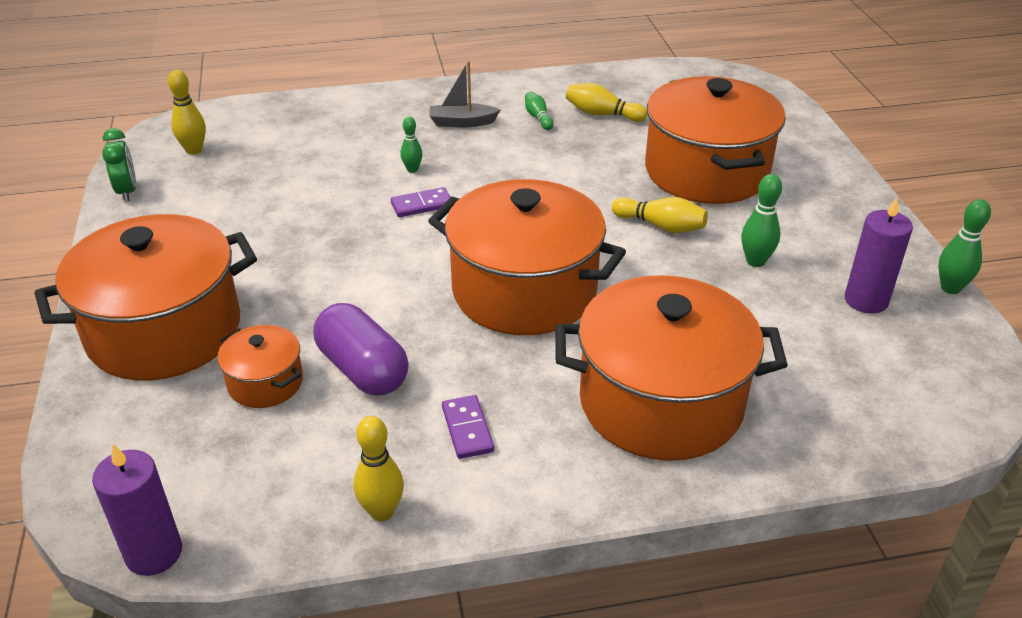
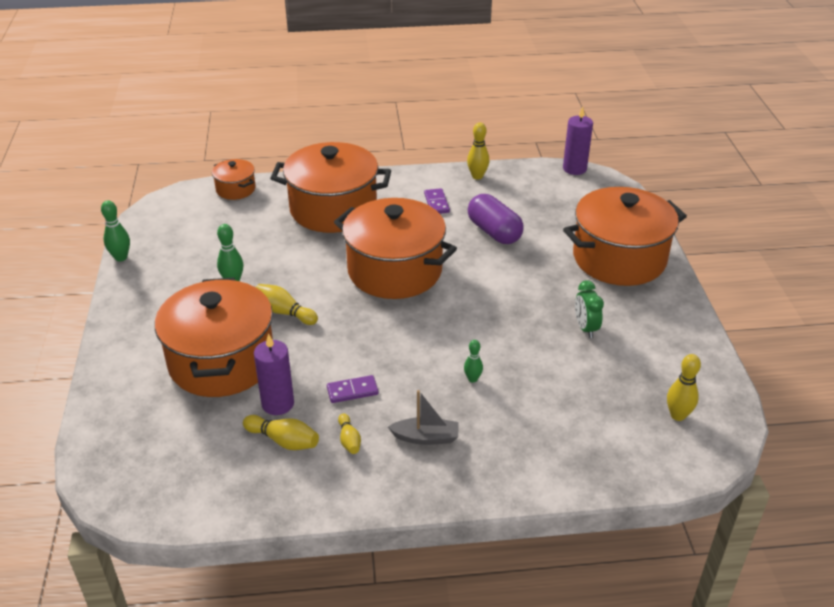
camera: 175 degrees left, 0 degrees up
(127, 191) = (710, 369): green clock -> green clock (585, 328)
(265, 383) = (547, 228): orange pot -> orange pot (235, 189)
(422, 205) = (463, 341): purple domino -> purple domino (352, 391)
(538, 117) = (349, 440): green bowling pin -> yellow bowling pin
(866, 300) = (181, 253): purple candle -> purple candle (278, 404)

